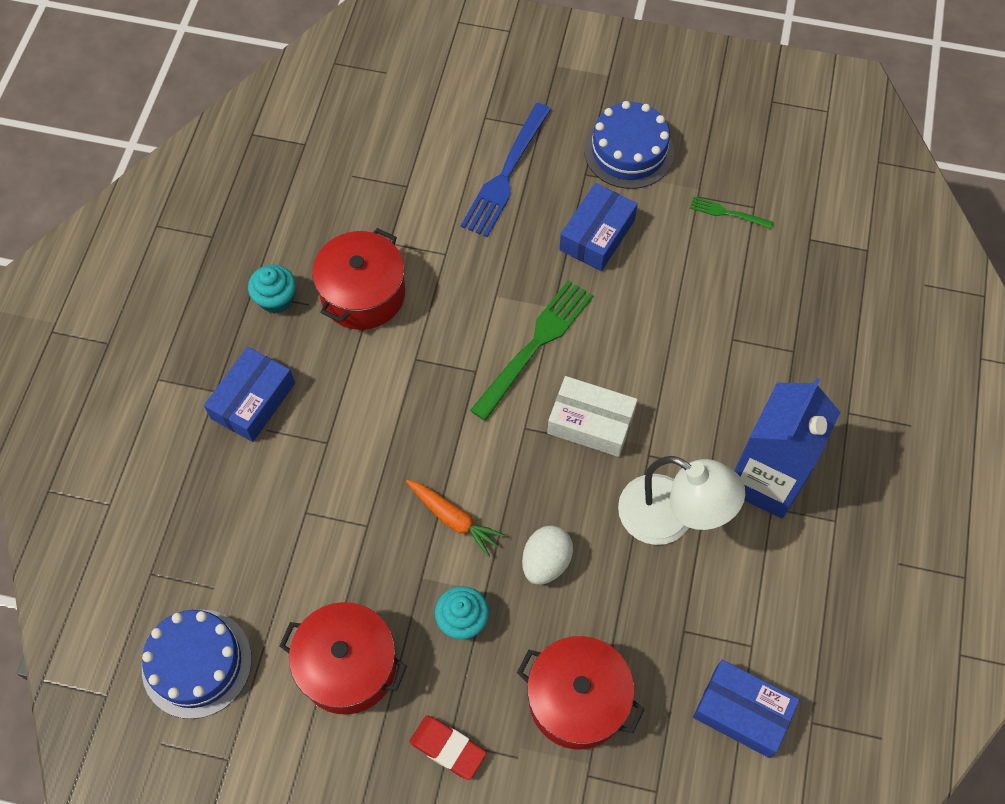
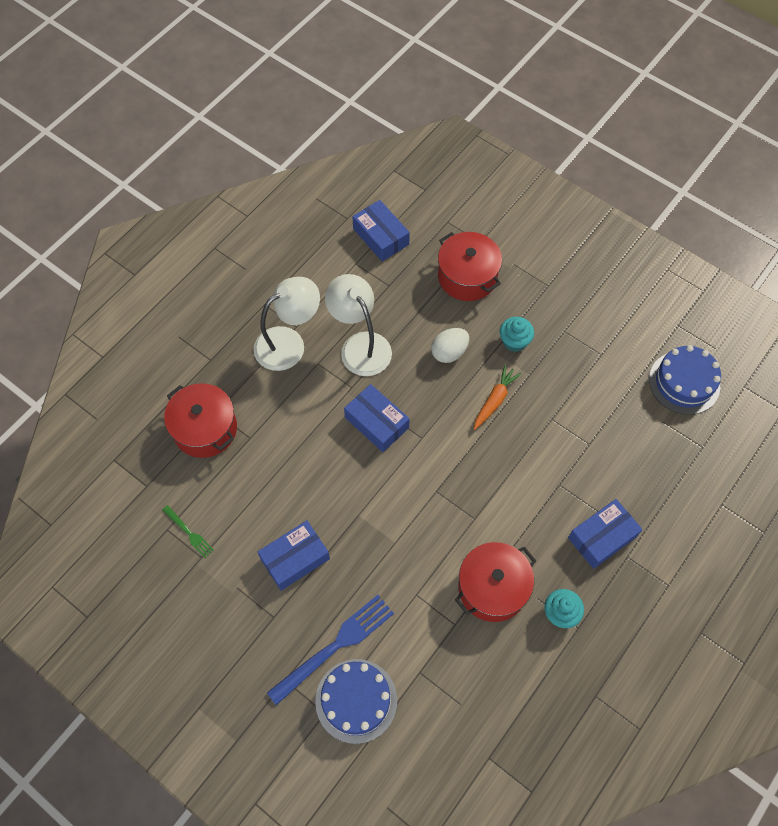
camera: 155 degrees left, 0 degrees up
(348, 666) = (592, 345): red pot -> red pot (205, 429)
(448, 748) = (550, 282): red eraser -> none
(453, 519) = (494, 400): orange carrot -> orange carrot turned 60 degrees clockwise
(535, 344) = (385, 492): green fork -> none
(591, 423) = (376, 422): white box -> blue box
(629, 151) = (228, 622): blue cake -> blue cake (356, 700)
(765, 479) = (289, 343): blue carton -> white lamp

